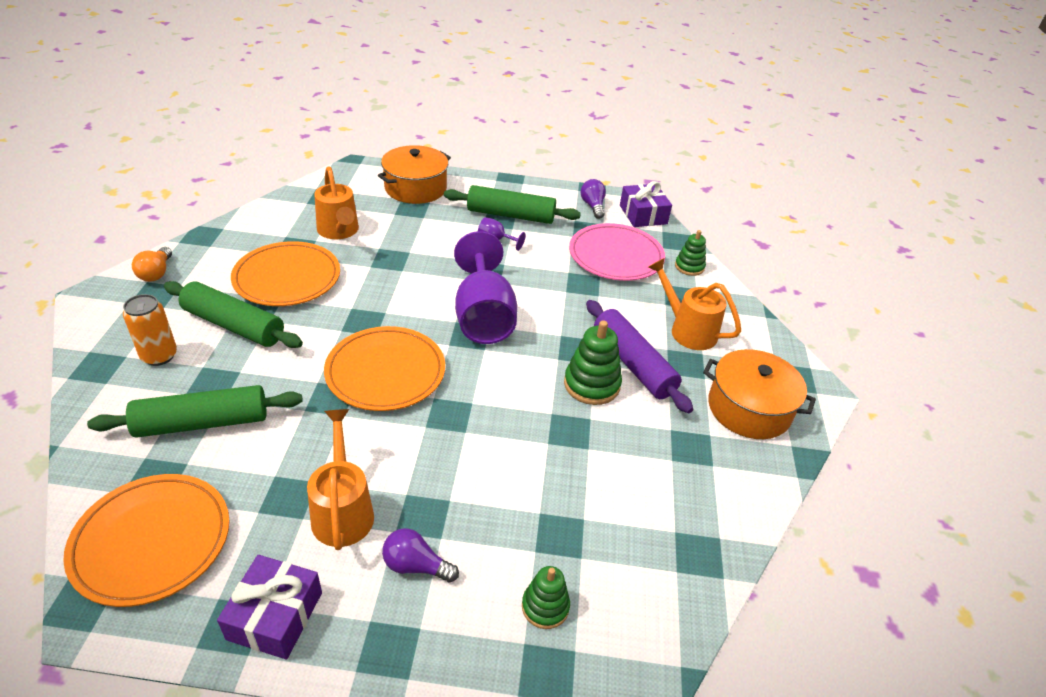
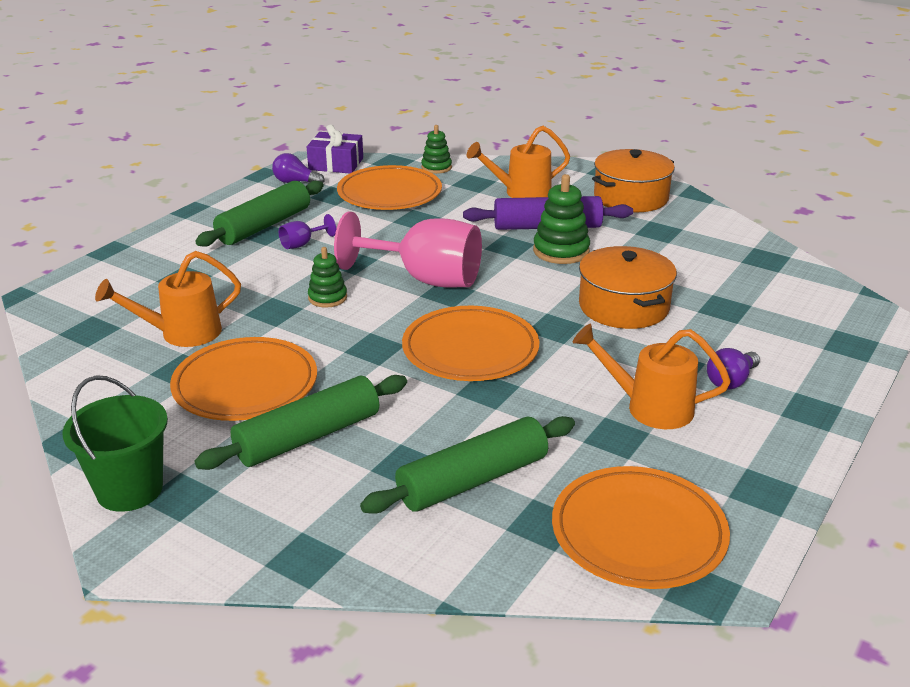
camera: 60 degrees left, 10 degrees down
(156, 273) = (129, 489): orange light bulb -> green bucket
(159, 356) = (323, 502): orange can -> none
(202, 422) = (472, 480): green rolling pin -> green rolling pin turned 45 degrees clockwise
(275, 615) = (759, 464): purple gift -> none
(339, 231) = (181, 333): orange watering can -> orange watering can turned 150 degrees clockwise
(415, 188) = (143, 267): orange pot -> orange pot (623, 306)
(483, 317) = (425, 279): purple goblet -> pink goblet
(545, 606) = (792, 331): green stacking toy -> green stacking toy (327, 298)
(616, 256) = (389, 193): pink plate -> orange plate

